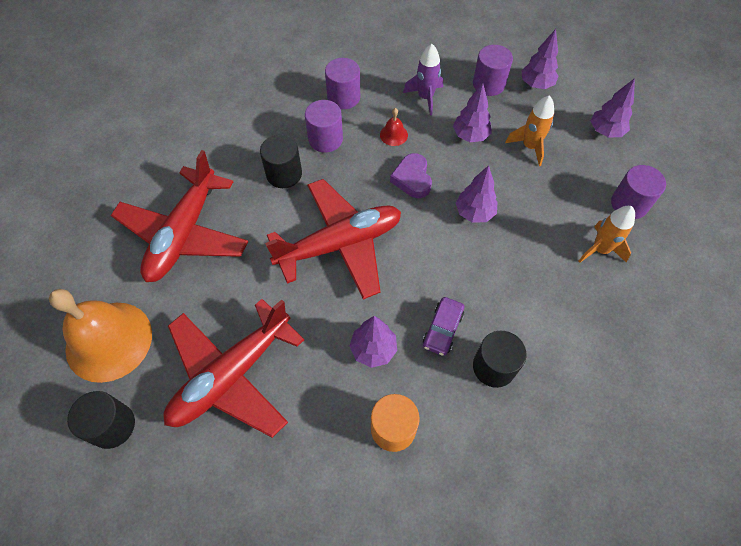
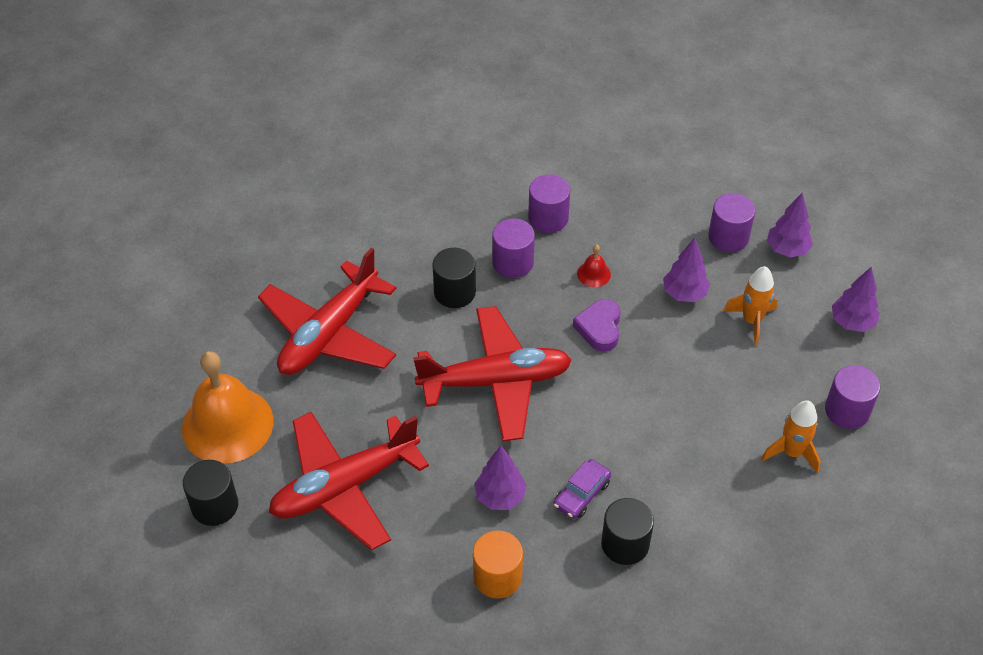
camera: 15 degrees right, 10 degrees down
(425, 97) = (645, 238): purple rocket -> none
(474, 213) = (659, 381): purple tree -> none

